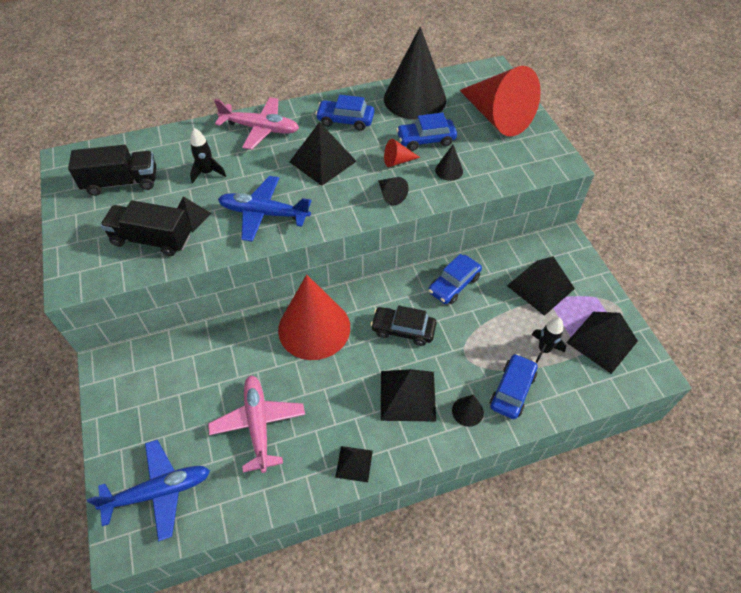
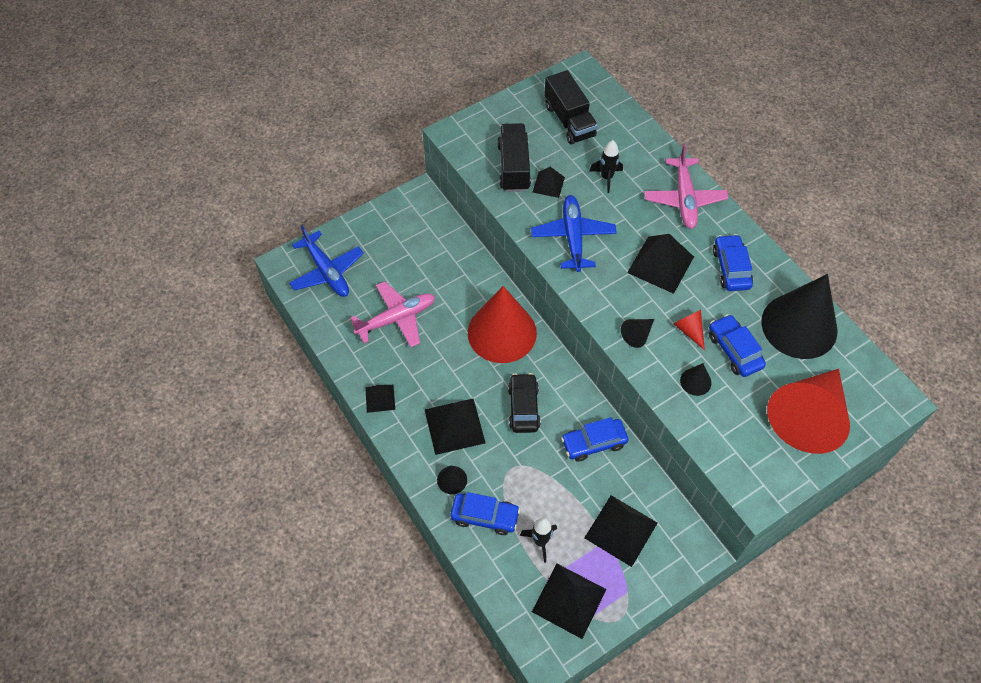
camera: 75 degrees right, 5 degrees up
(454, 284) = (594, 443): blue car -> blue car turned 45 degrees counterclockwise

